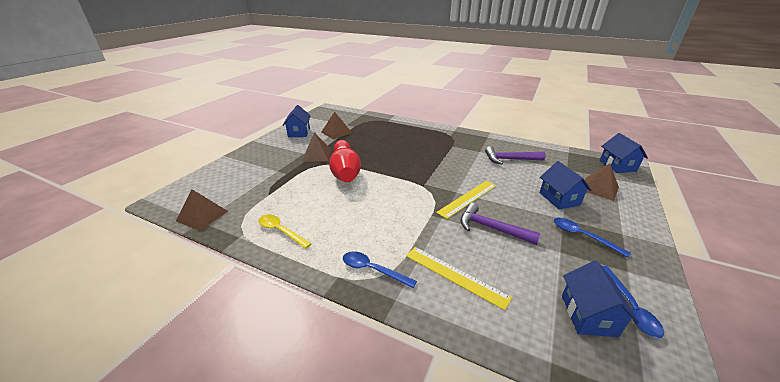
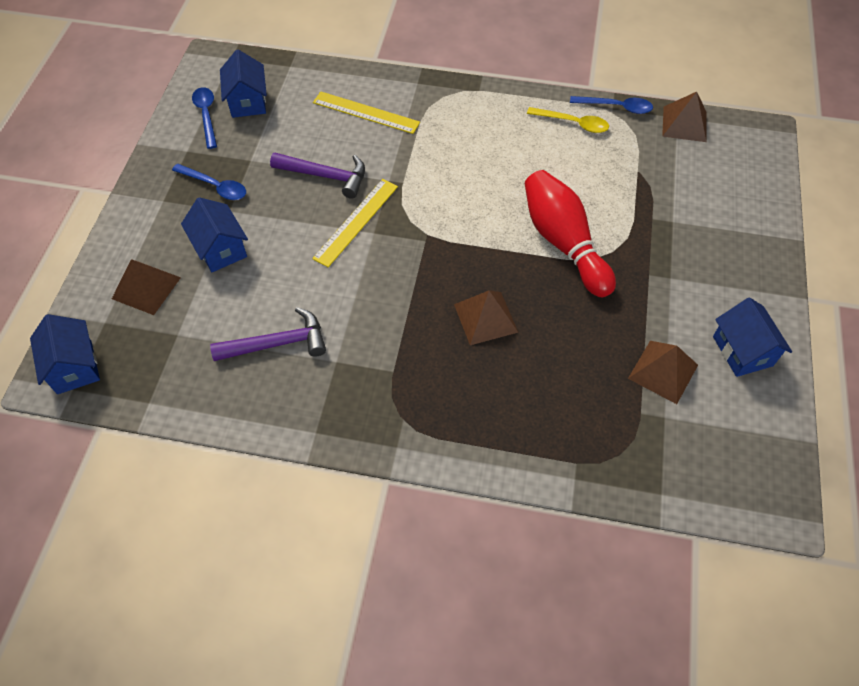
camera: 165 degrees right, 25 degrees up
(317, 155) = (641, 277): brown pyramid -> brown pyramid (486, 318)
(373, 270) = (448, 102): blue spoon -> blue spoon (616, 107)

